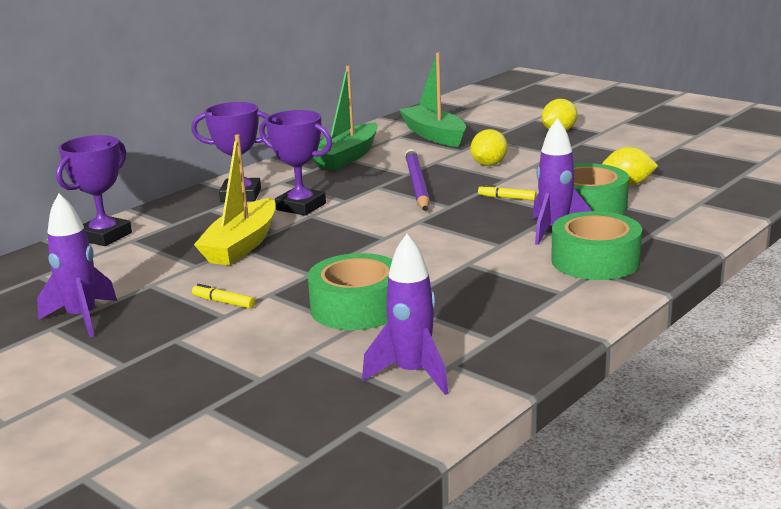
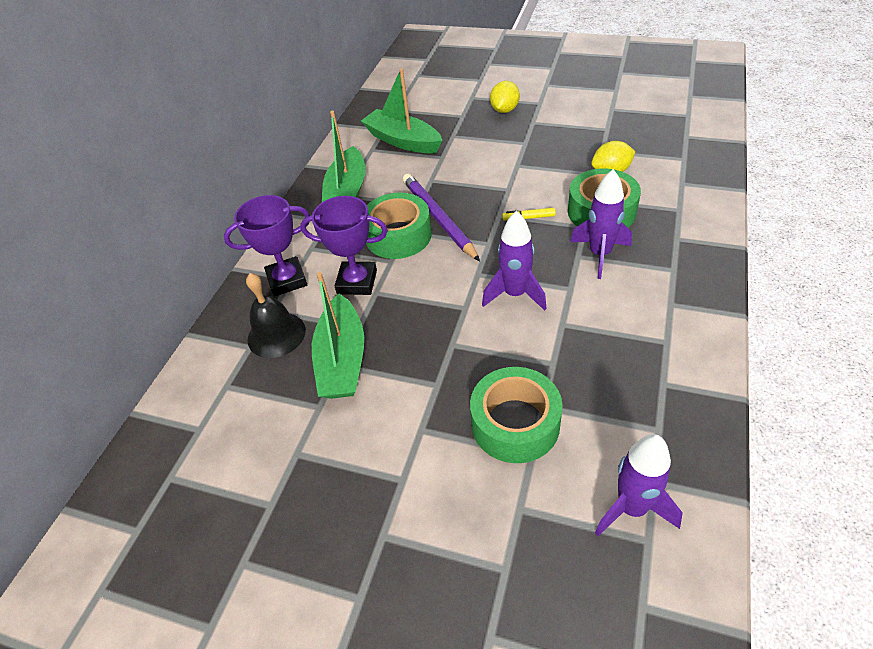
camera: 20 degrees left, 25 degrees up
(82, 318) = (264, 535): purple rocket -> purple rocket (515, 294)
(104, 236) = (194, 388): purple trophy -> none
(200, 222) = (276, 334): none -> black bell
(224, 302) = (388, 458): yellow marker -> none
(242, 245) = (342, 360): yellow boat -> green boat
(489, 164) = (479, 172): yellow lemon -> none
(595, 261) = (661, 288): green tape -> green tape (398, 235)

